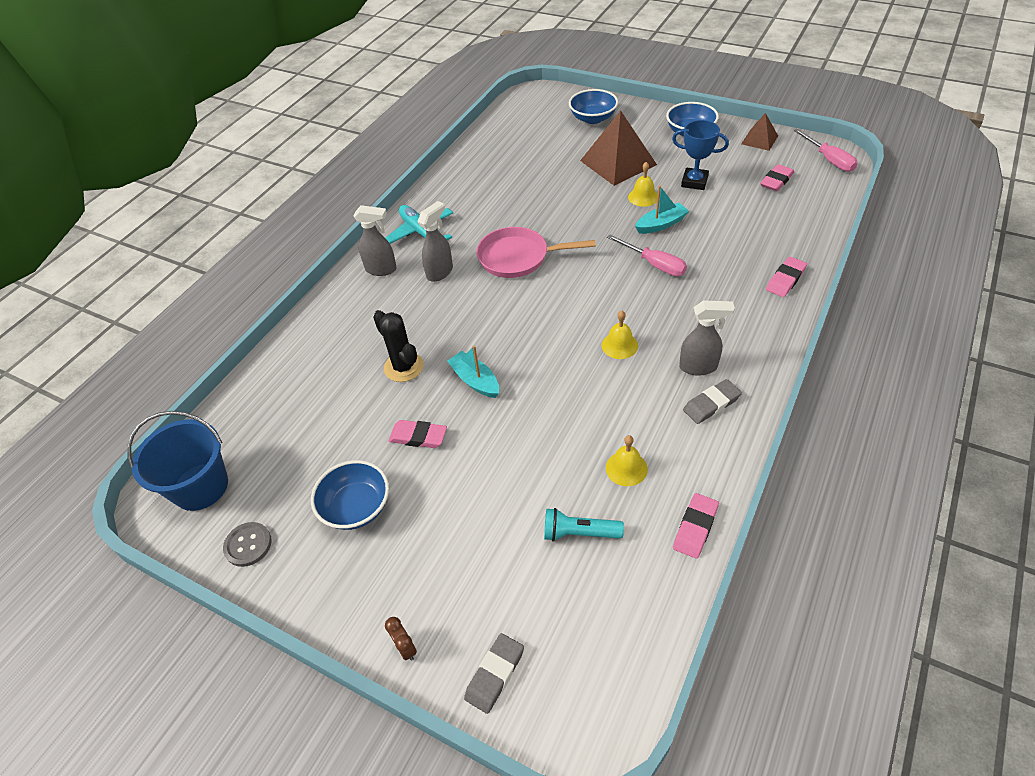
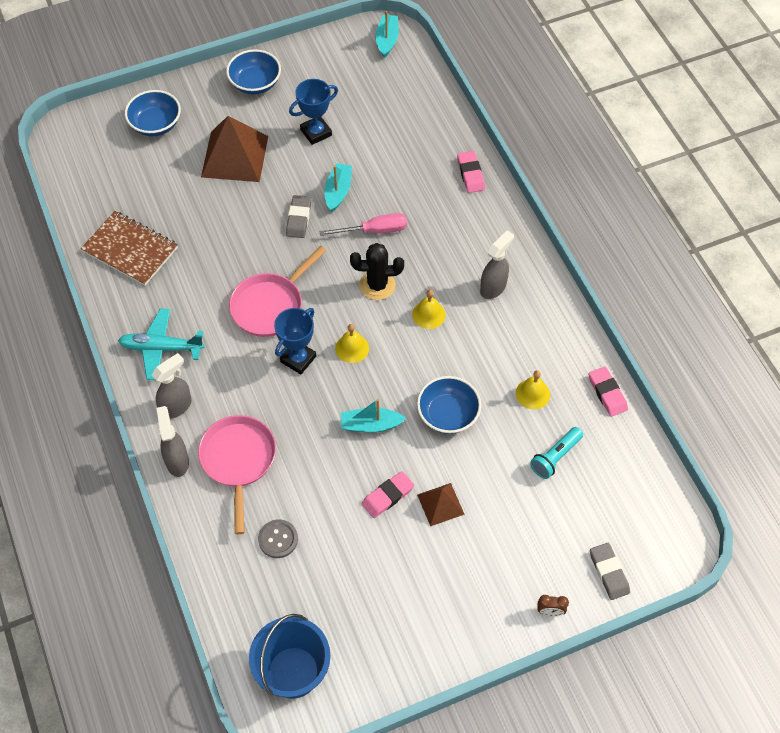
camera: 55 degrees left, 10 degrees up
(248, 545) = (382, 665): grey button -> grey button (278, 539)
(356, 507) = (414, 575): blue bowl -> blue bowl (448, 414)
(367, 329) = (238, 460): none -> pink pan
(403, 367) = (308, 462): black cactus -> black cactus (377, 285)
(440, 272) = (227, 368): grey spray bottle -> grey spray bottle (177, 461)
(482, 171) = (130, 249): none -> brown notebook
(489, 301) = (298, 359): none -> blue trophy
(643, 197) = (295, 176): yellow bell -> yellow bell (352, 348)
(711, 404) = (529, 307): grey eraser -> grey eraser (299, 218)
(759, 140) = (317, 54): brown pyramid -> brown pyramid (440, 504)
(776, 181) = (372, 88): pink eraser -> none
(829, 160) = (387, 40): pink screwdriver -> turquoise boat

